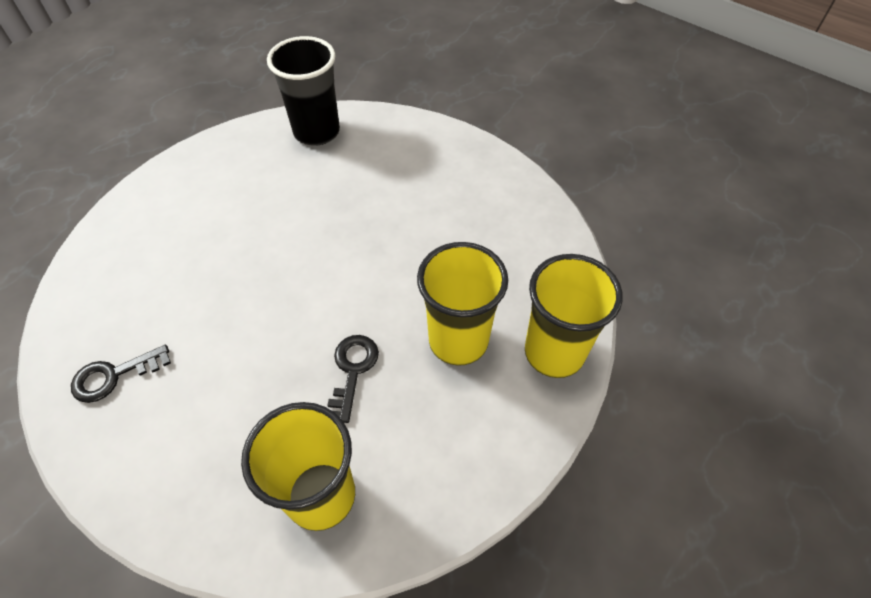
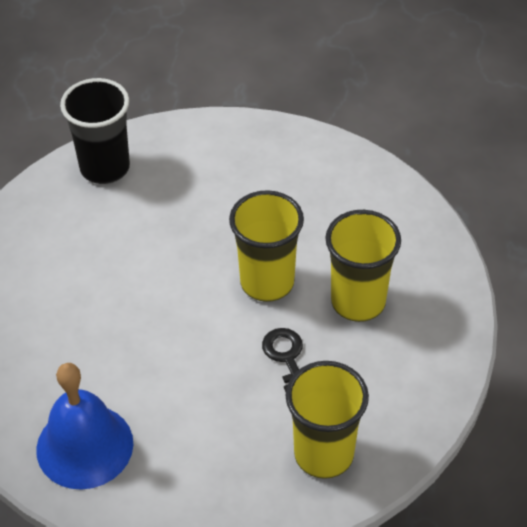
camera: 25 degrees left, 5 degrees down
(114, 376) = (84, 446): black key -> blue bell
(554, 352) = (439, 280): yellow cup -> yellow cup (267, 282)

